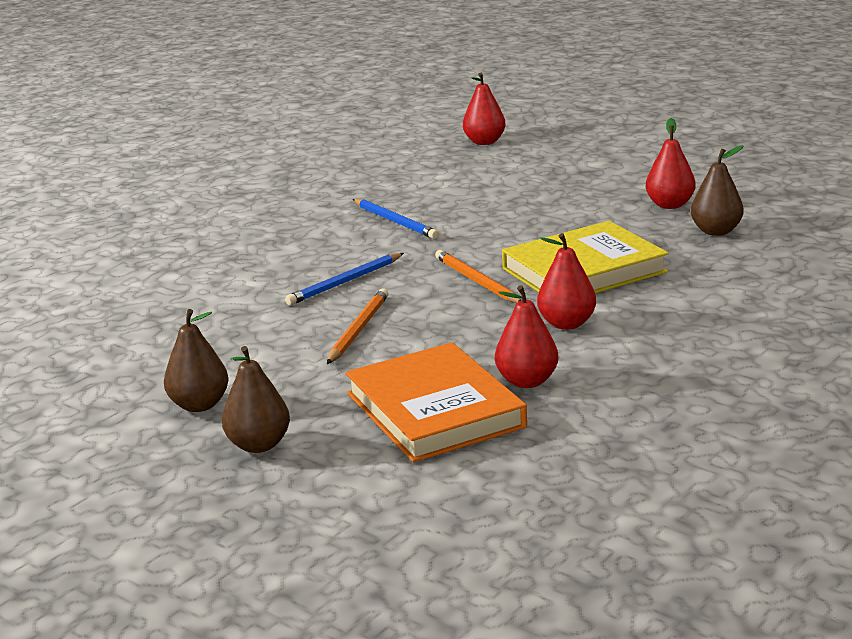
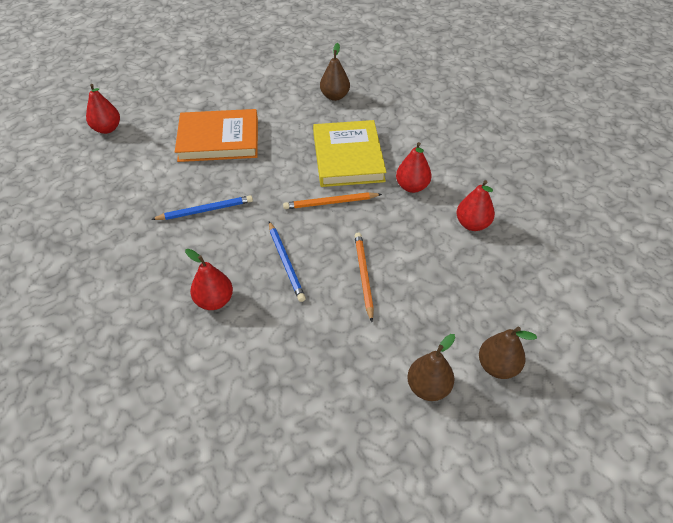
camera: 70 degrees left, 25 degrees up
(358, 329) = (363, 276): orange pencil -> orange pencil turned 45 degrees clockwise
(435, 410) = (488, 271): orange book -> orange book (219, 139)
(670, 205) = (286, 97): red pear -> red pear (214, 301)

